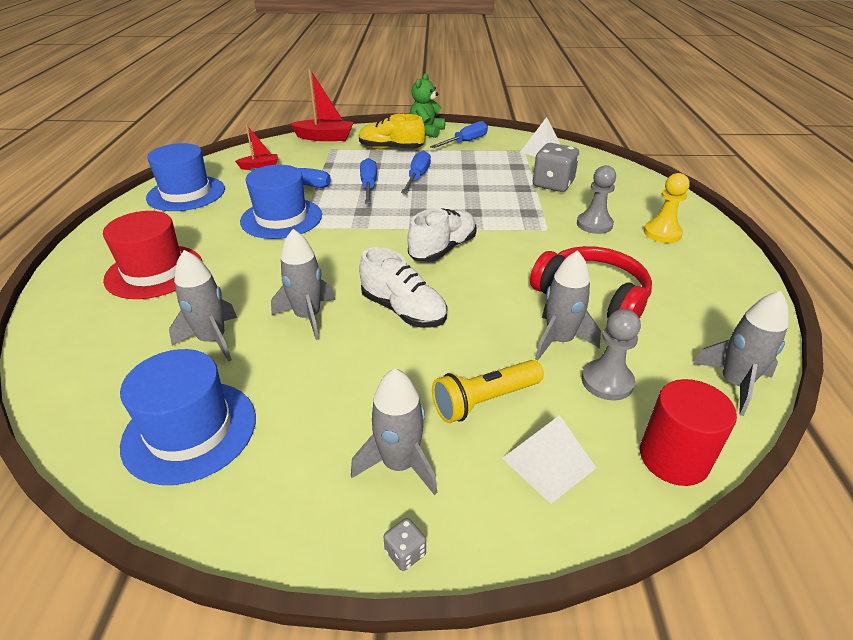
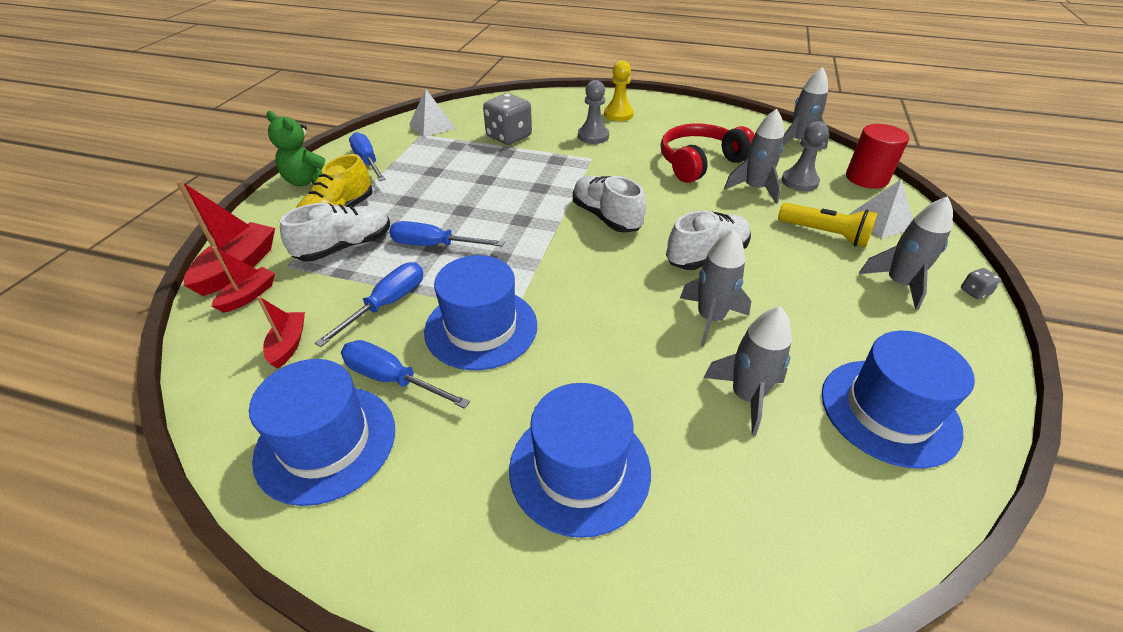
camera: 75 degrees left, 5 degrees up
(154, 271) = (579, 469): red hat -> blue hat
(300, 147) = (249, 296): none -> red boat
(355, 159) = (345, 247): none -> white shoe
(417, 177) = (436, 208): blue screwdriver -> blue screwdriver (392, 379)
(484, 400) = (825, 234): yellow flashlight -> yellow flashlight turned 45 degrees counterclockwise

